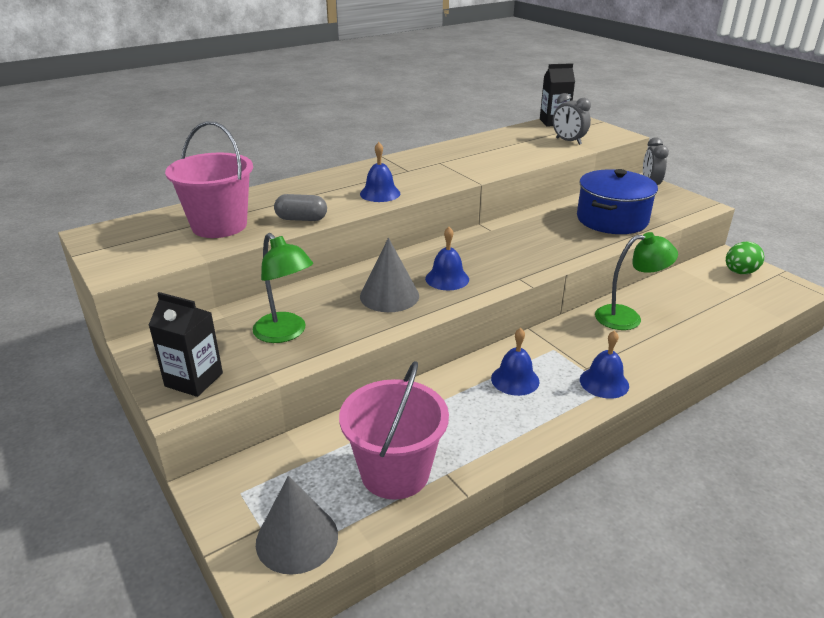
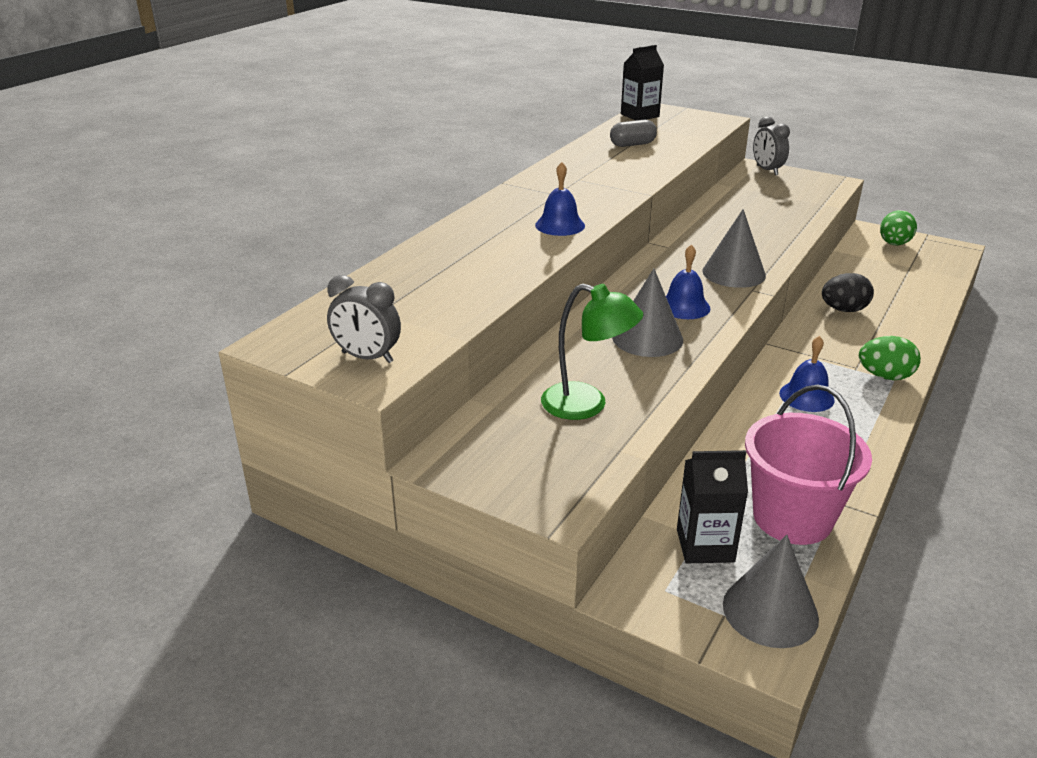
camera: 25 degrees left, 0 degrees up
(194, 380) = (548, 481): black carton -> black carton (705, 545)
(219, 225) = (424, 298): pink bucket -> none
(301, 219) = (511, 271): grey capsule -> grey capsule (632, 144)
(519, 262) = (733, 273): none -> grey cone
(568, 141) = (680, 134): grey clock -> grey clock (367, 357)
(604, 382) = (885, 376): blue bell -> green egg
(612, 219) = (770, 212): blue pot -> none
(627, 317) = (843, 310): green lamp -> black egg

